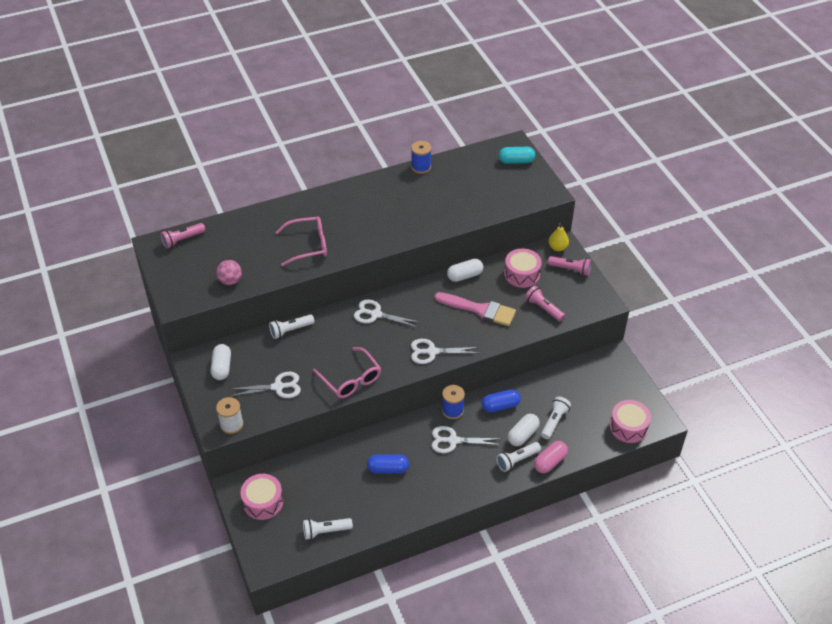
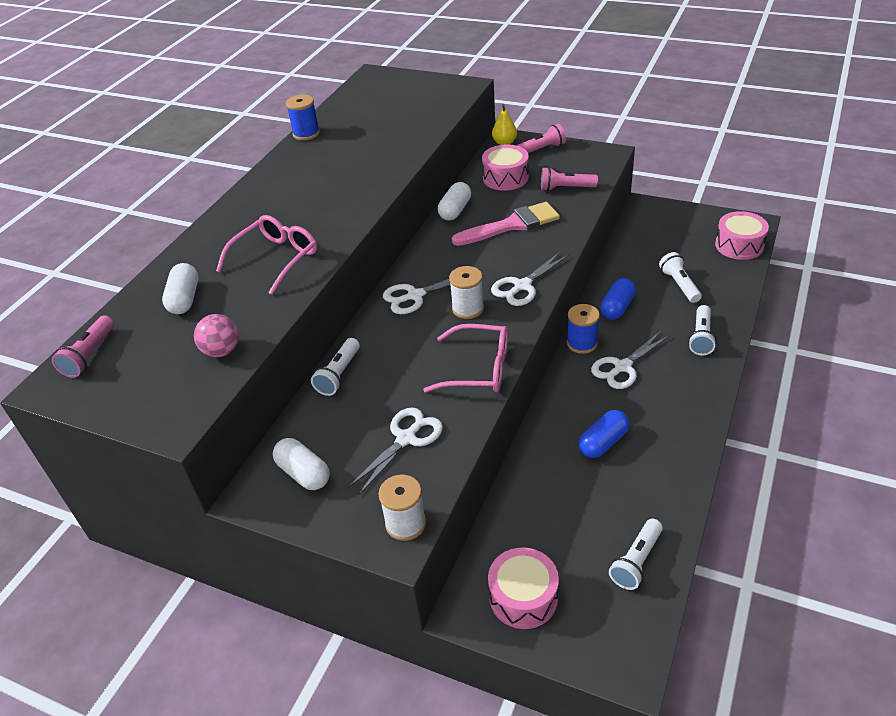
camera: 40 degrees left, 5 degrees down
(389, 343) = (468, 308): none -> white spool
(516, 161) = (395, 83): turquoise capsule -> none
(522, 435) = (672, 314): white capsule -> white capsule (184, 299)
(550, 462) = (728, 317): pink capsule -> none

